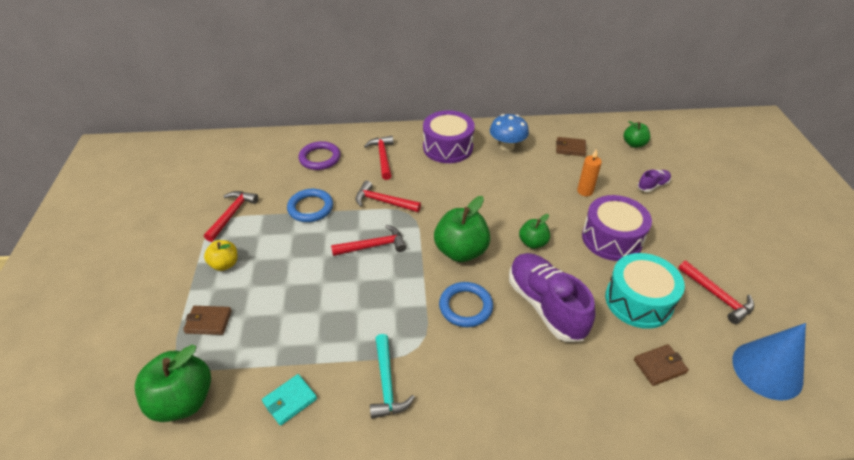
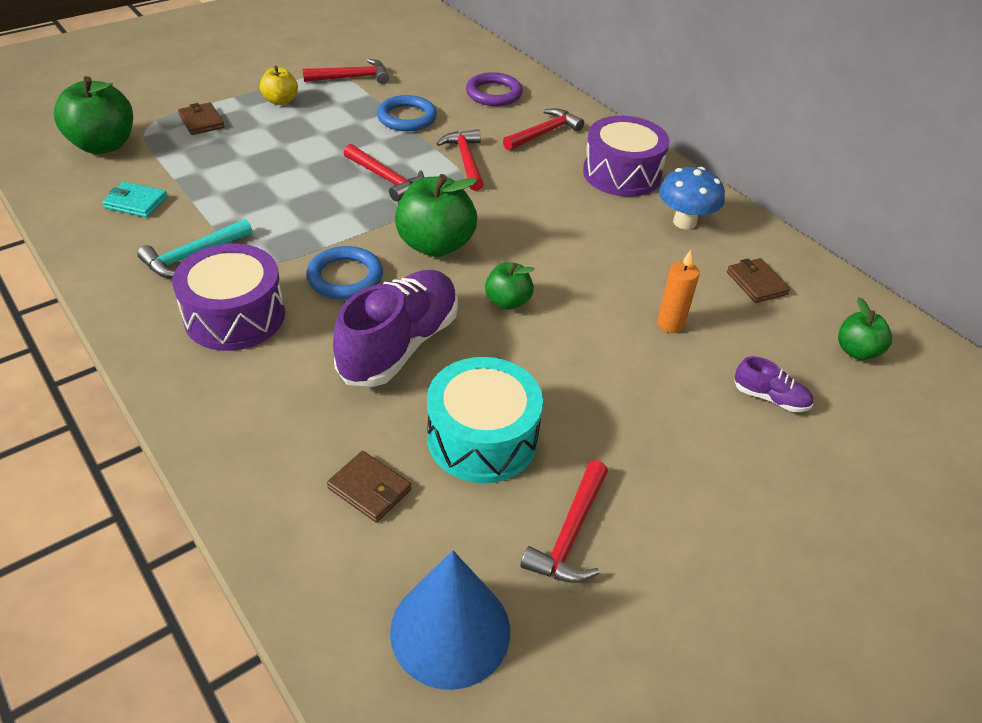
camera: 55 degrees right, 0 degrees up
(612, 238) = (591, 378): purple drum -> purple drum (235, 316)

